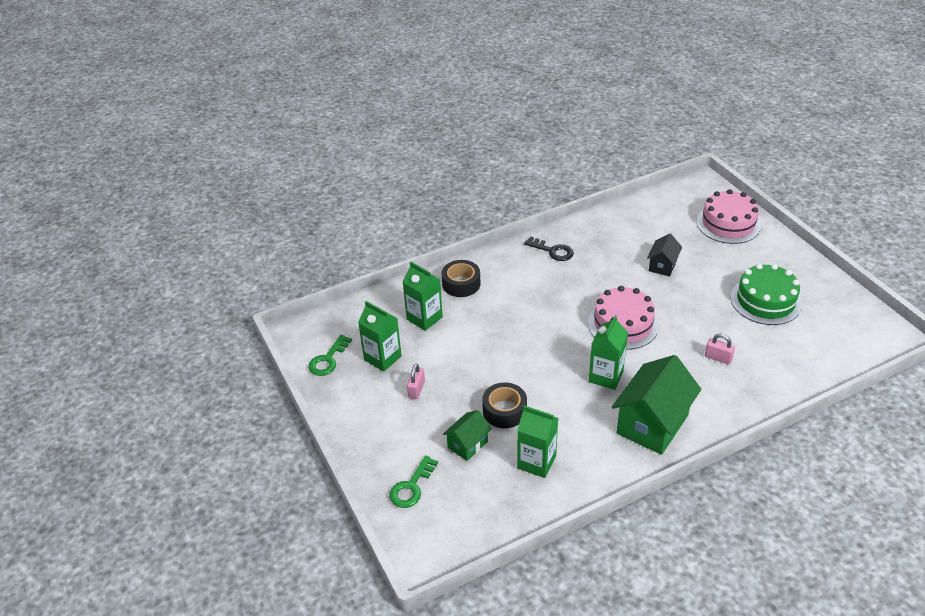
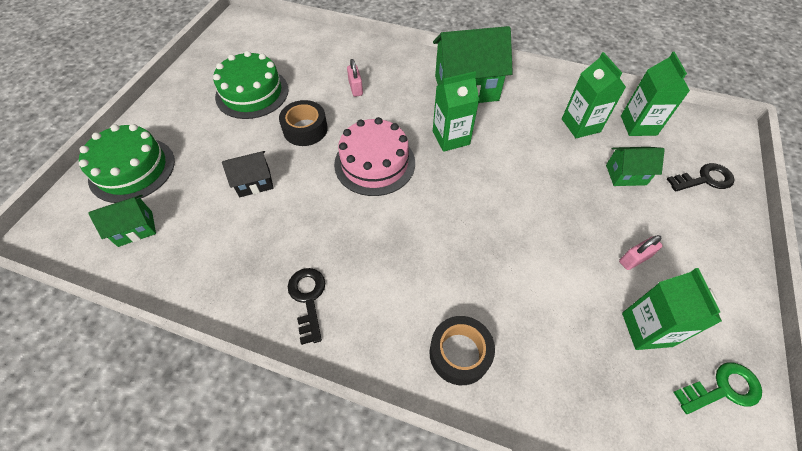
camera: 135 degrees left, 15 degrees up
(411, 487) = (705, 179): green key -> black key
(424, 318) = (551, 342): green carton -> green carton (638, 125)
(504, 411) = (566, 176): black tape -> black tape (305, 129)
(671, 212) = (135, 229): none -> green house
(728, 224) = (132, 169): pink cake -> green cake

